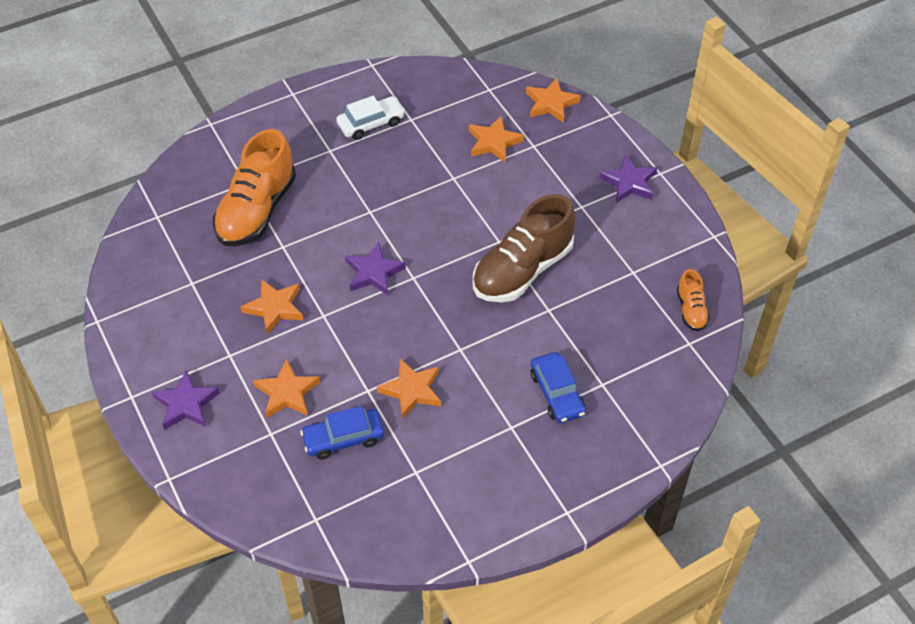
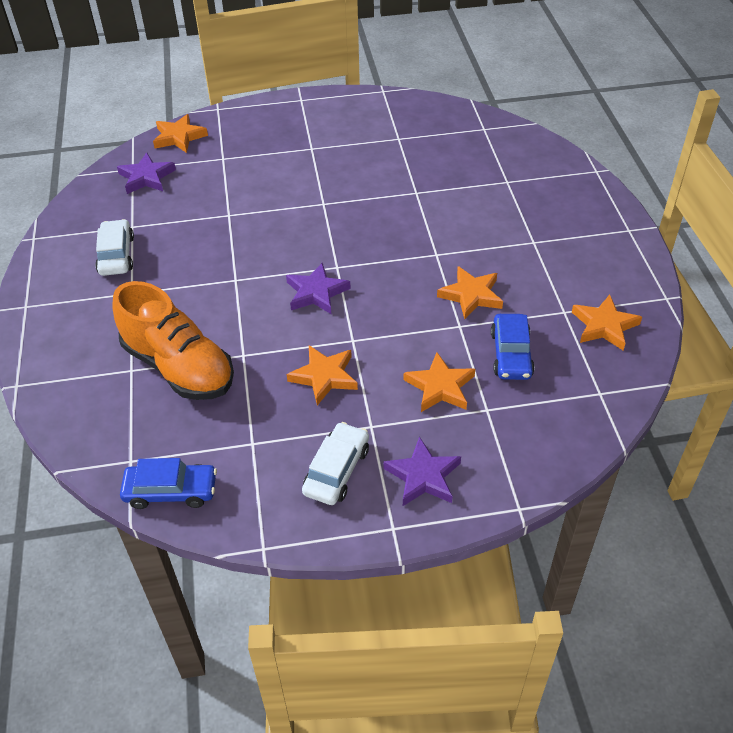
camera: 70 degrees left, 5 degrees down
(178, 345) = (337, 470): none -> white car
(494, 142) = (201, 180): orange star -> orange star (604, 326)
(522, 270) = (364, 197): brown shoe -> none
(557, 393) = (507, 208): blue car -> blue car (171, 491)
(629, 183) = (301, 117): purple star -> purple star (146, 177)
(691, 310) = (451, 120): orange shoe -> none

